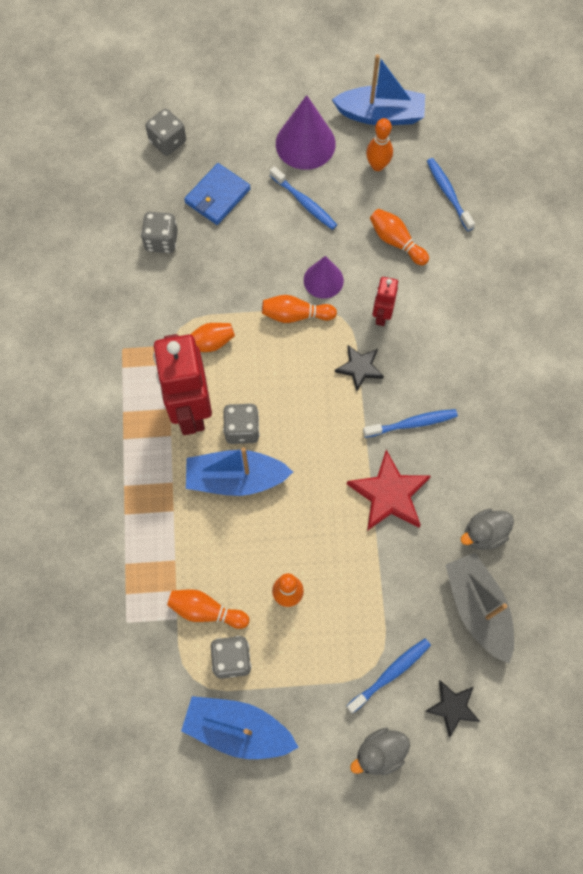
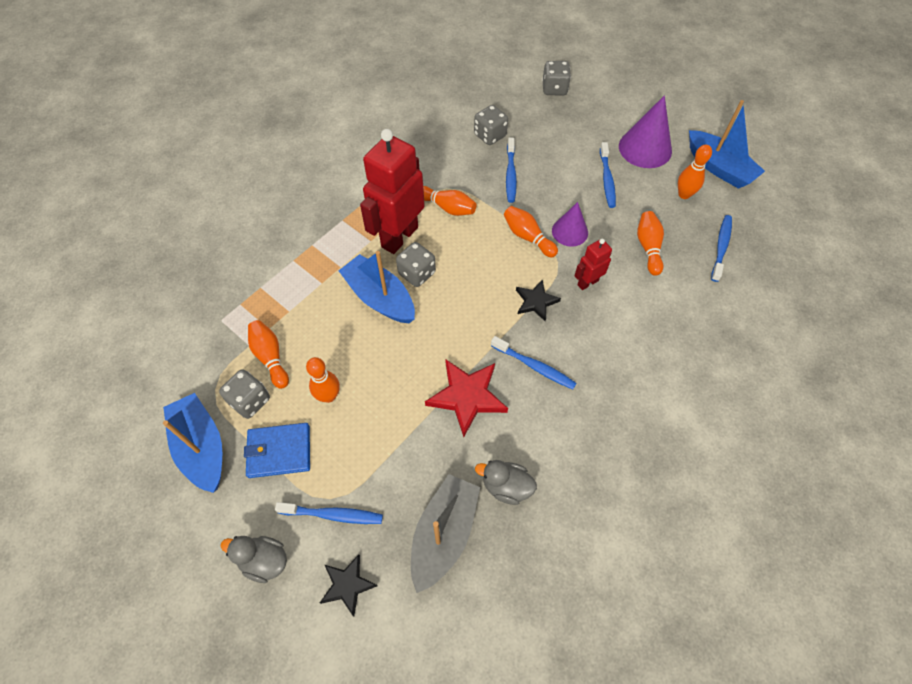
camera: 45 degrees right, 10 degrees down
(217, 196) = (552, 137): blue wallet -> blue wallet (279, 451)
(220, 266) = (510, 174): none -> blue toothbrush

